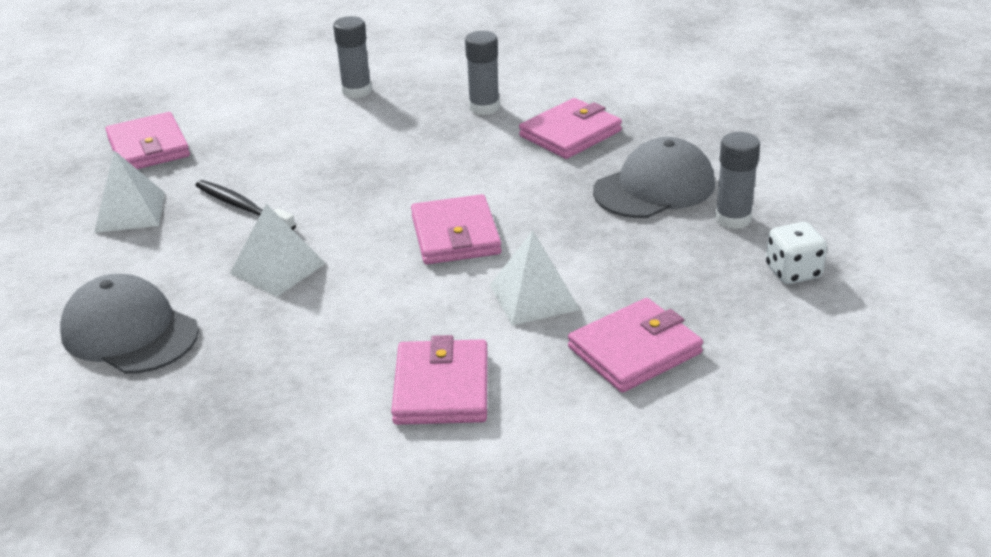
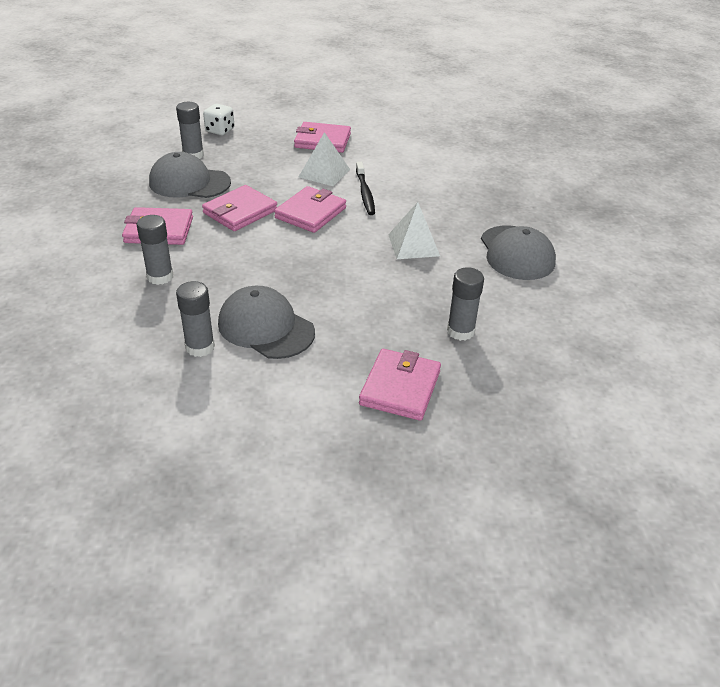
camera: 140 degrees left, 5 degrees up
(130, 212) = (460, 331): white pyramid -> grey glue stick
(242, 207) = (391, 293): black toothbrush -> black toothbrush (365, 193)
(324, 125) = (266, 327): none -> grey cap
(441, 388) = (407, 165): pink wallet -> pink wallet (240, 212)

